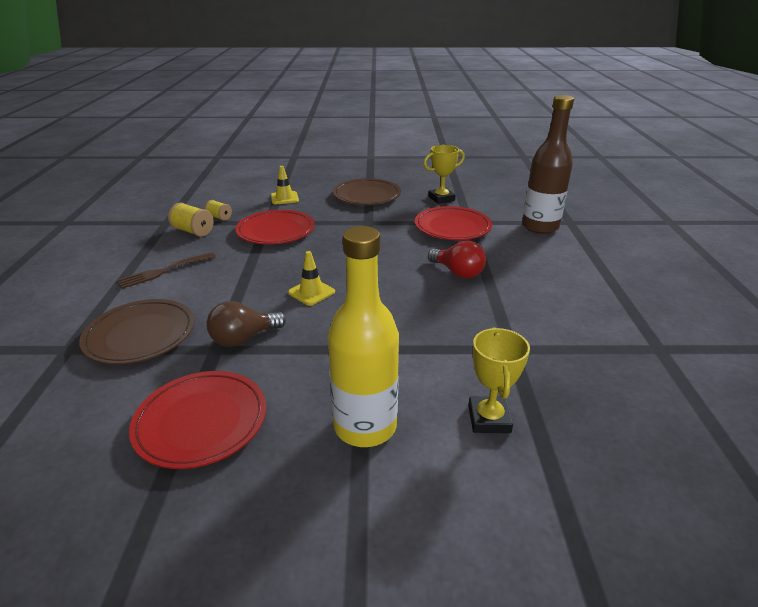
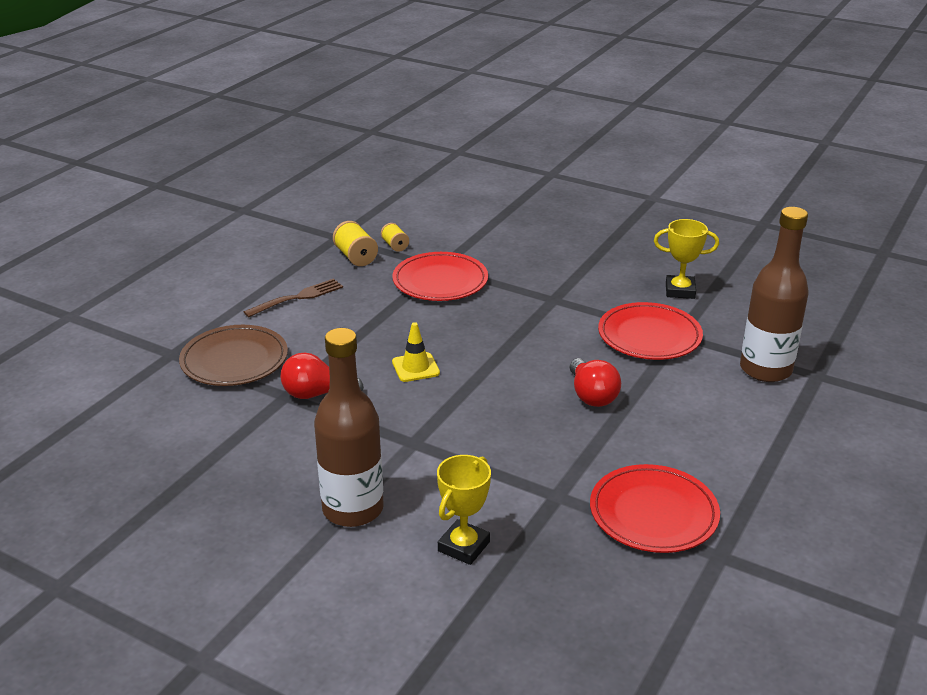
camera: 30 degrees right, 0 degrees up
(164, 271) = (297, 298): brown fork -> brown fork turned 150 degrees clockwise
(201, 422) = (231, 455): red plate -> red plate (653, 513)
(243, 338) = (316, 394): brown light bulb -> red light bulb
(284, 198) = (486, 237): yellow traffic cone -> none
(365, 426) = (353, 509): yellow bottle -> brown bottle
(367, 195) = (588, 260): brown plate -> none

